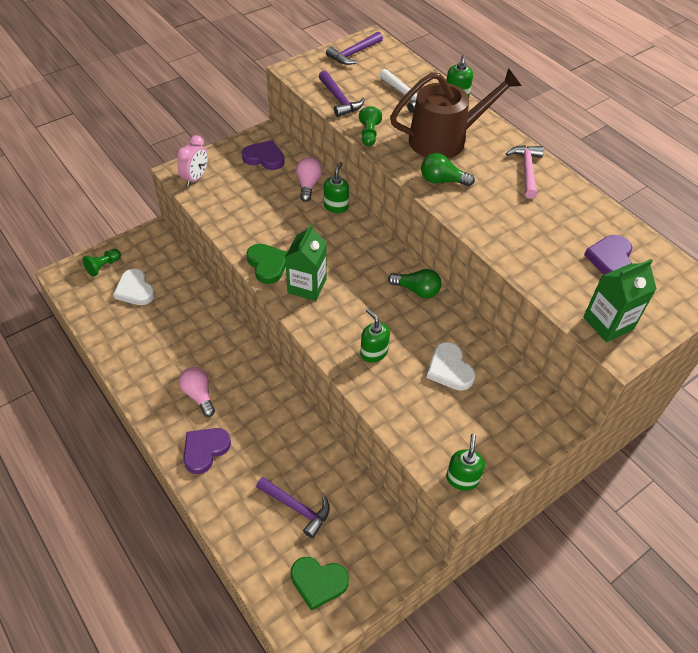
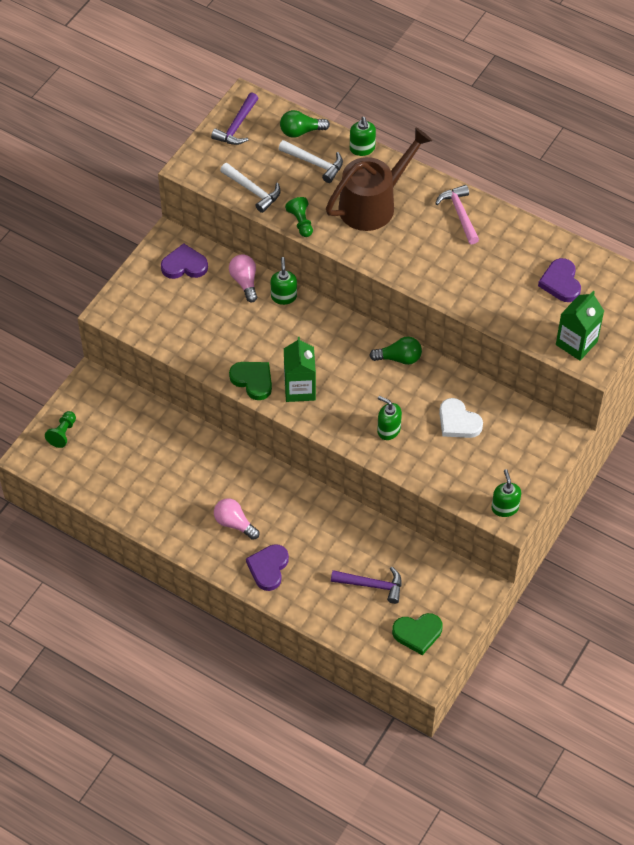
camera: 20 degrees left, 5 degrees up
(135, 290) = (111, 446): white heart -> none
(195, 178) = (130, 312): pink clock -> none
(339, 100) = (252, 190): purple hammer -> white hammer
(442, 180) = (390, 251): green light bulb -> green light bulb (301, 131)

